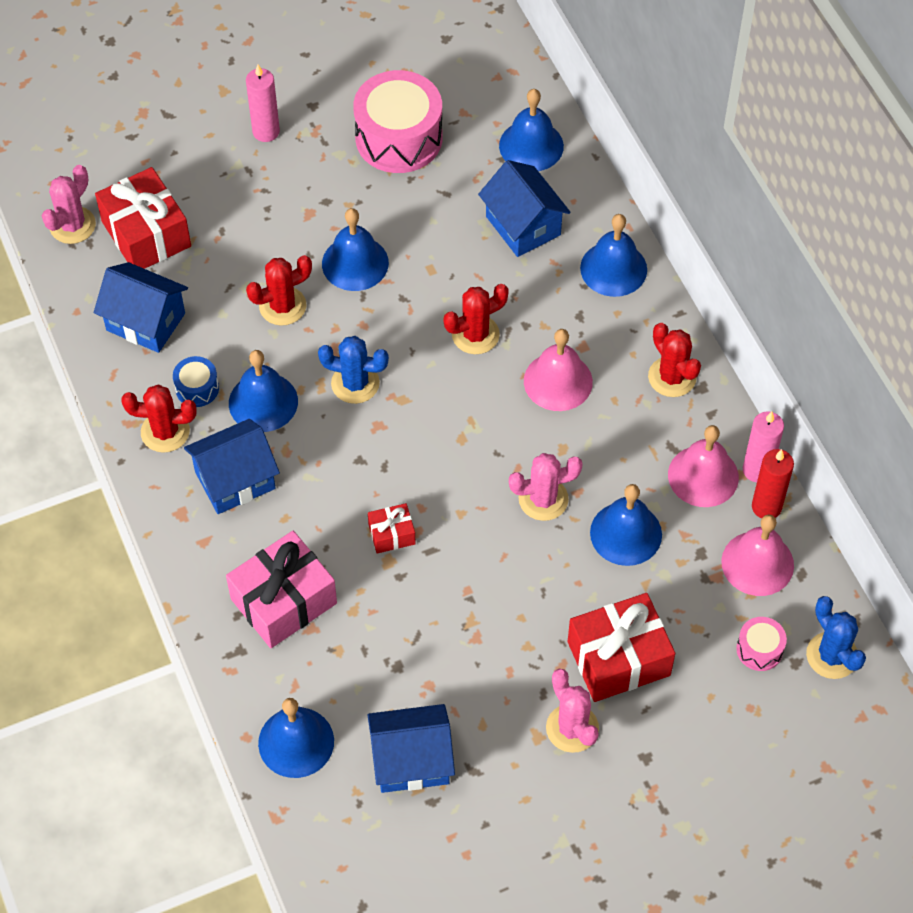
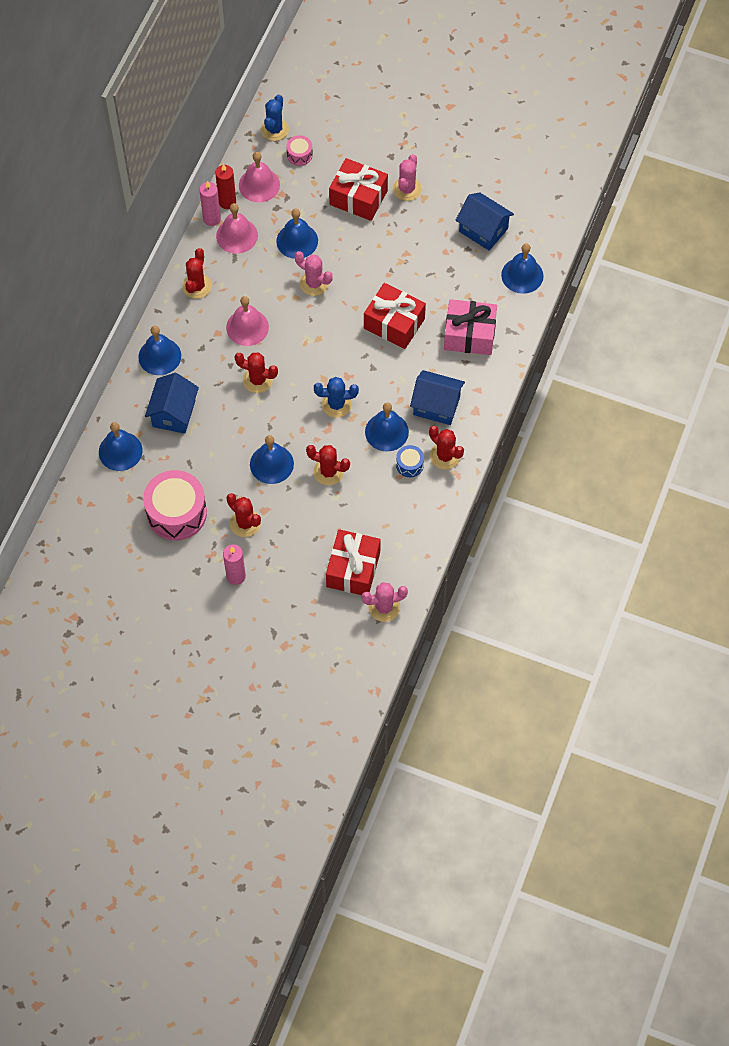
camera: 135 degrees left, 5 degrees up
(145, 322) = (400, 520): blue house -> none
(315, 185) = (245, 523): none -> red cactus
(355, 383) = (336, 404): blue cactus -> blue cactus turned 60 degrees counterclockwise
(391, 534) = (394, 324): red gift -> red gift, size x2.01

